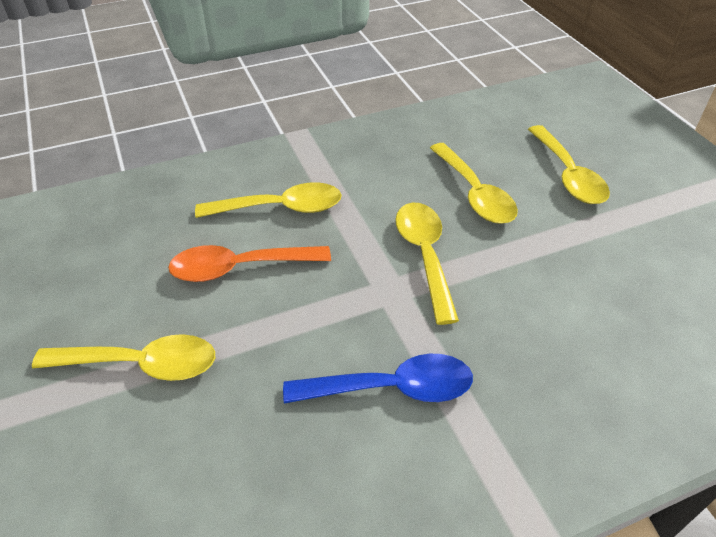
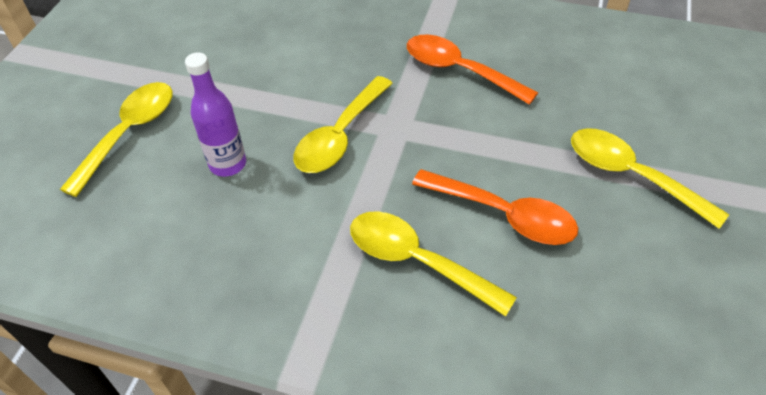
camera: 140 degrees left, 5 degrees up
(392, 388) = (459, 70): blue spoon -> orange spoon
(474, 193) = (228, 164): yellow spoon -> purple bottle

